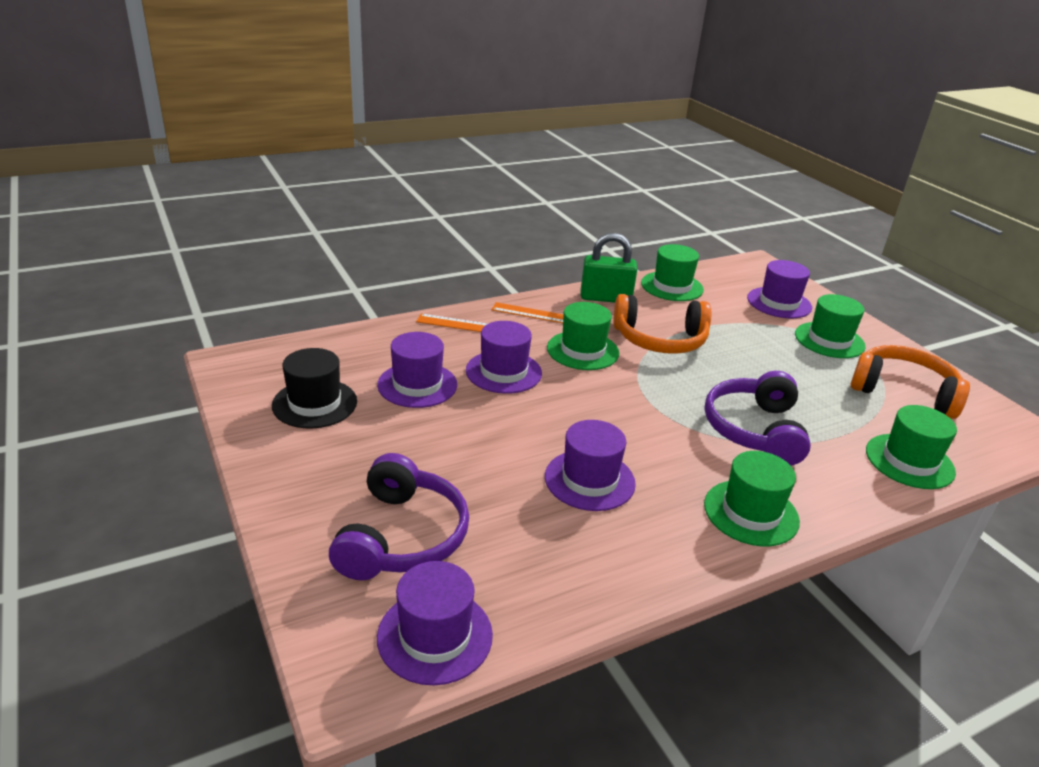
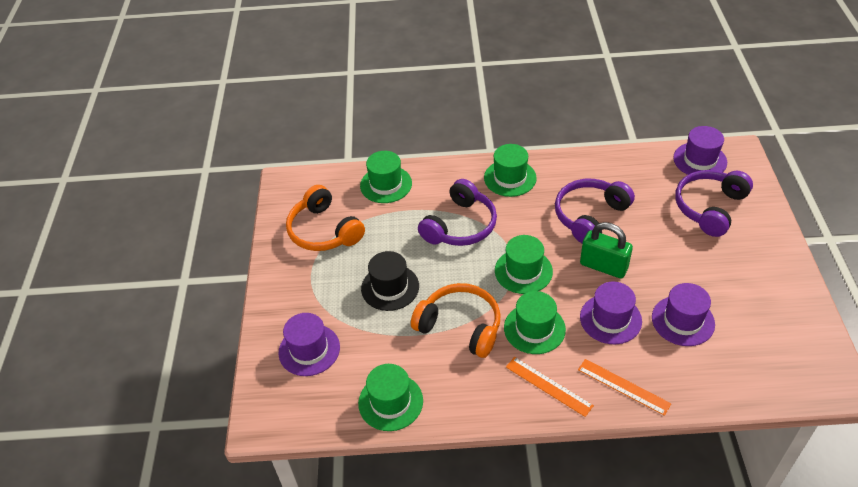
camera: 150 degrees left, 15 degrees up
(315, 403) = (763, 319): black hat -> black hat (390, 287)
(589, 480) = (590, 216): purple hat -> purple headphones
(605, 298) = (471, 398): green padlock -> green padlock (603, 266)
(829, 340) = (318, 292): green hat -> green hat (523, 271)

